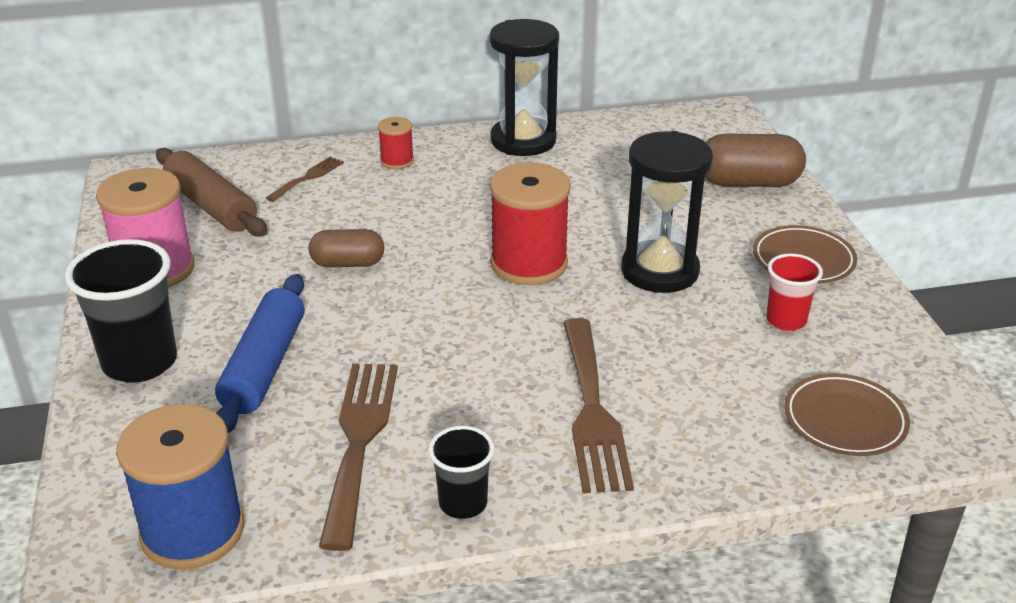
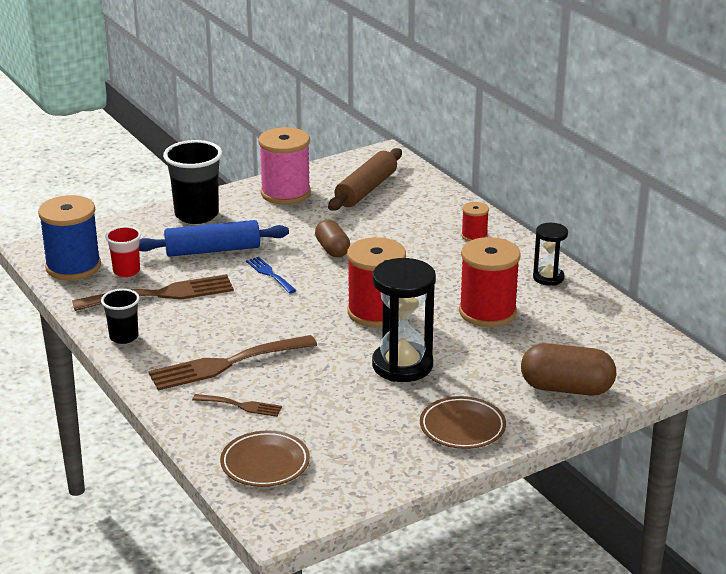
camera: 70 degrees right, 5 degrees down
(308, 177) = (425, 211): brown fork -> brown fork (241, 406)
(374, 327) = (269, 274): none -> blue fork
(523, 140) = (548, 278): black hourglass -> black hourglass, size x0.56
(573, 191) = (487, 312): none -> red spool
(748, 183) = (566, 388): brown capsule -> brown capsule turned 60 degrees counterclockwise
(786, 320) = (372, 427): red cup -> red cup (126, 271)

